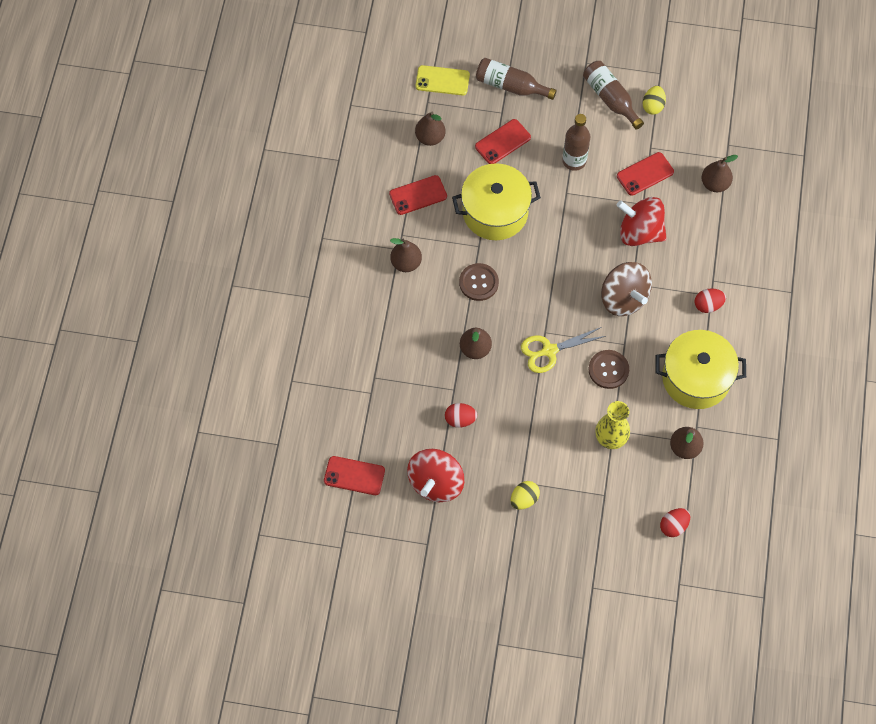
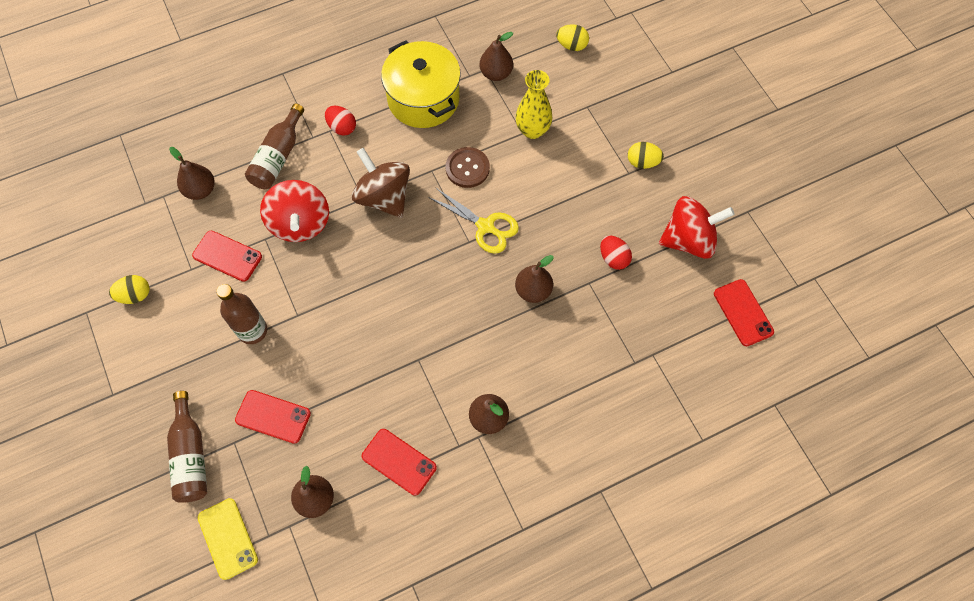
camera: 125 degrees left, 0 degrees up
(478, 282) = (460, 333): brown button -> none
(495, 212) = (367, 369): yellow pot -> none
(610, 99) = (149, 341): brown bottle -> brown bottle (278, 157)
(623, 298) = (384, 197): brown spinning top -> brown spinning top turned 60 degrees counterclockwise
(673, 526) = (571, 45): red egg -> yellow egg

